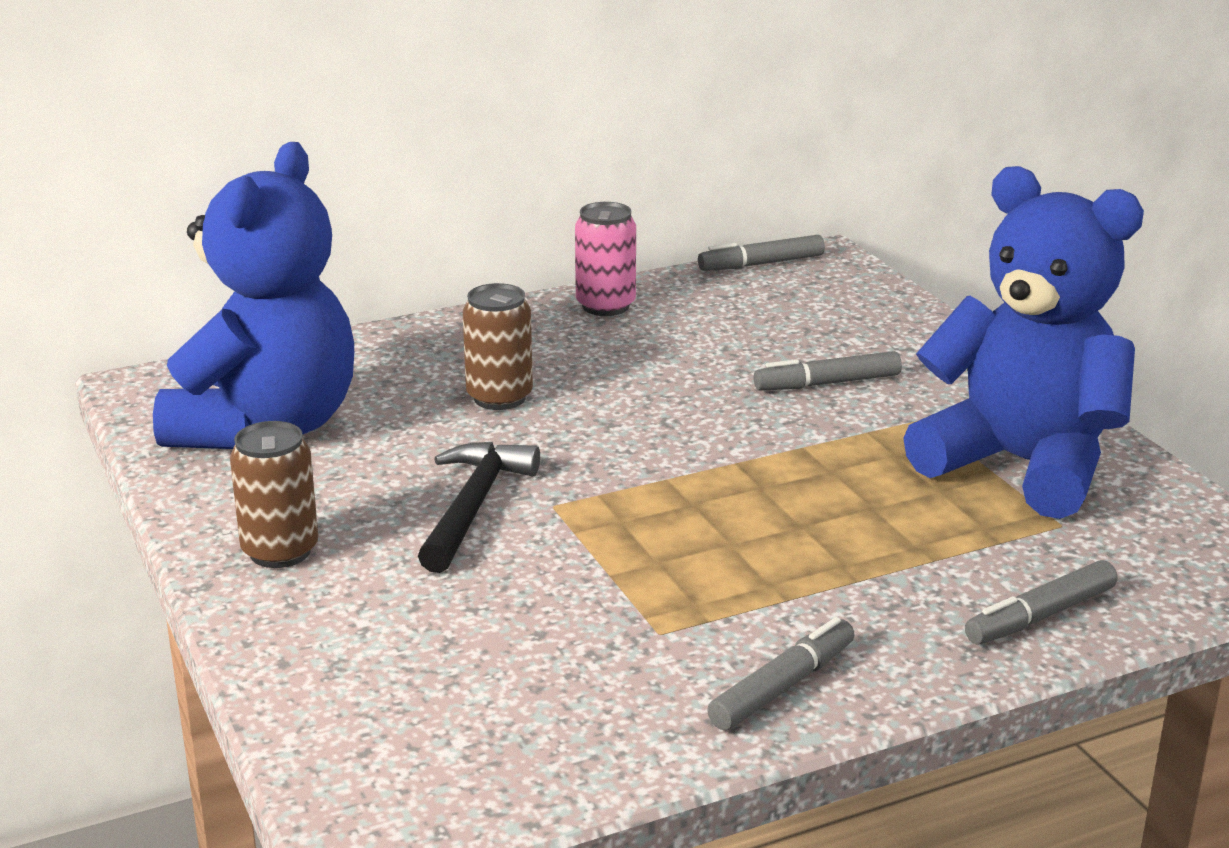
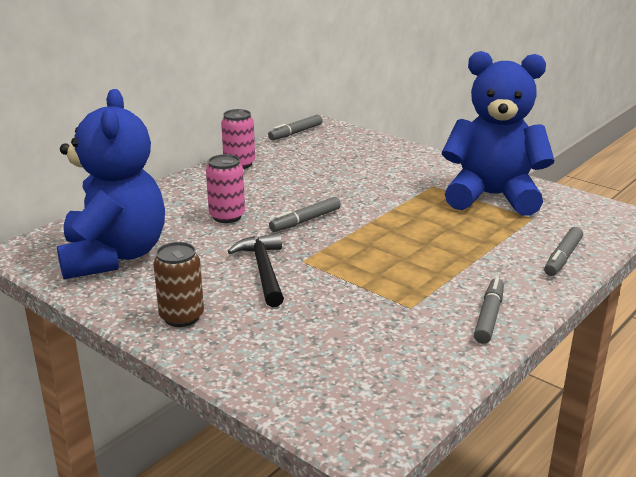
camera: 25 degrees left, 0 degrees up
(499, 397) = (227, 216): brown can -> pink can
(827, 383) = (376, 179): grey marker -> grey marker (305, 221)

